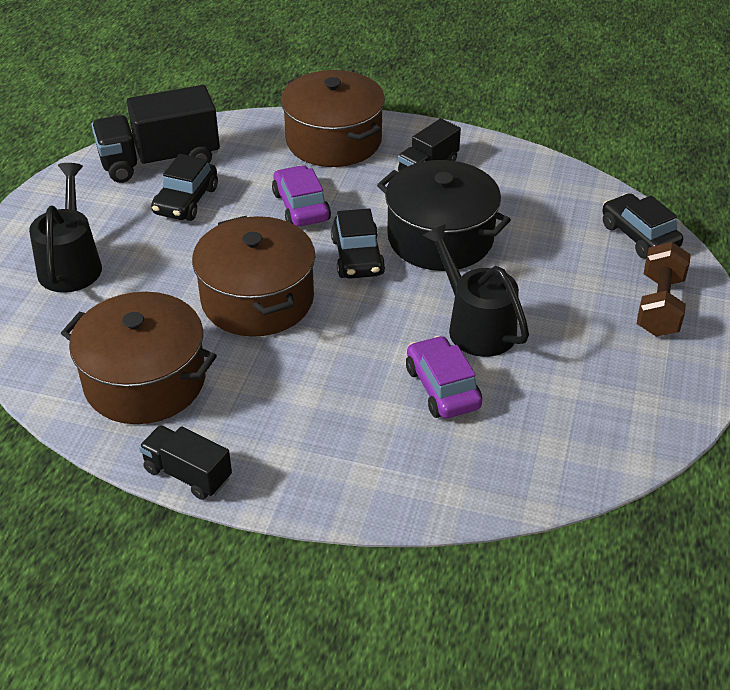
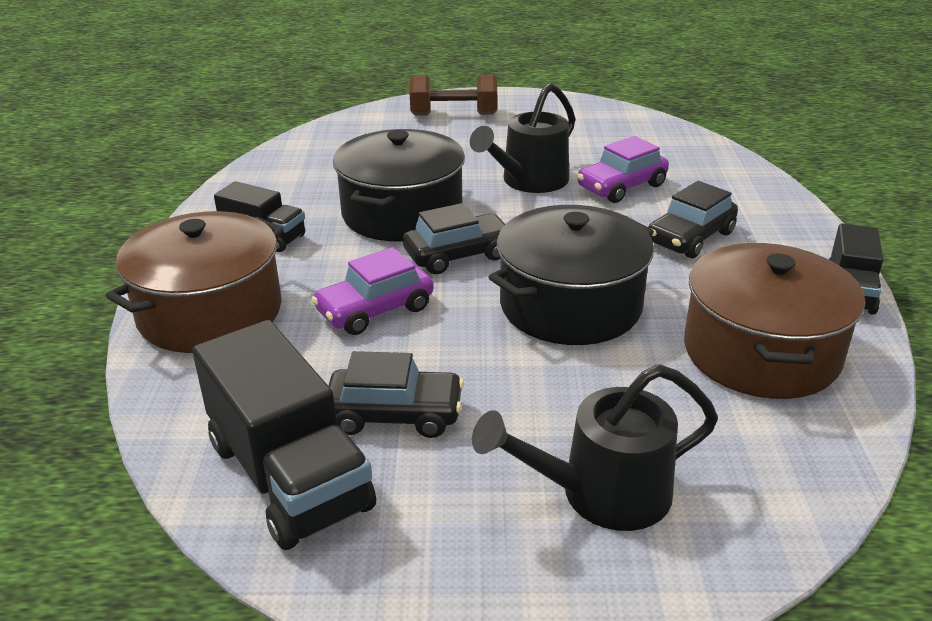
camera: 105 degrees left, 10 degrees down
(257, 299) = (570, 305): brown pot -> black pot
(639, 236) = (359, 126): black car -> black car (690, 237)

